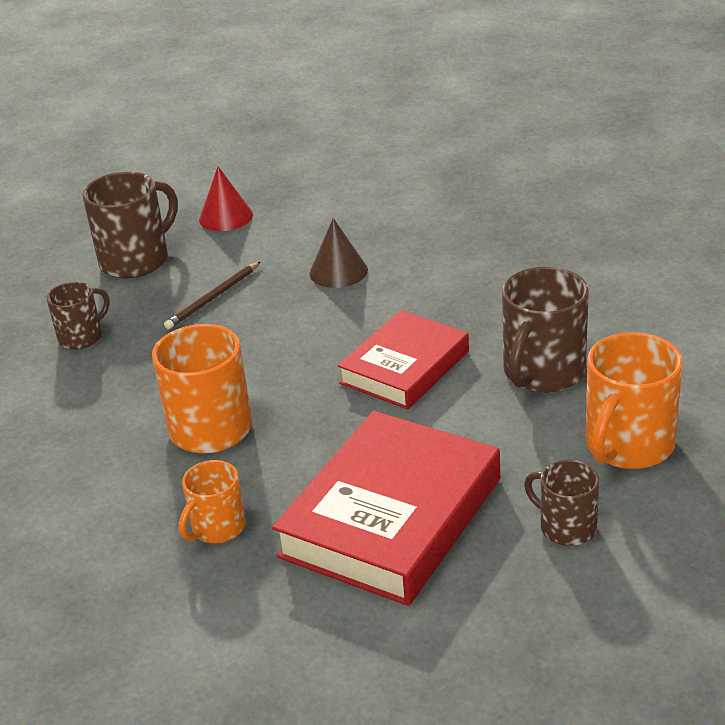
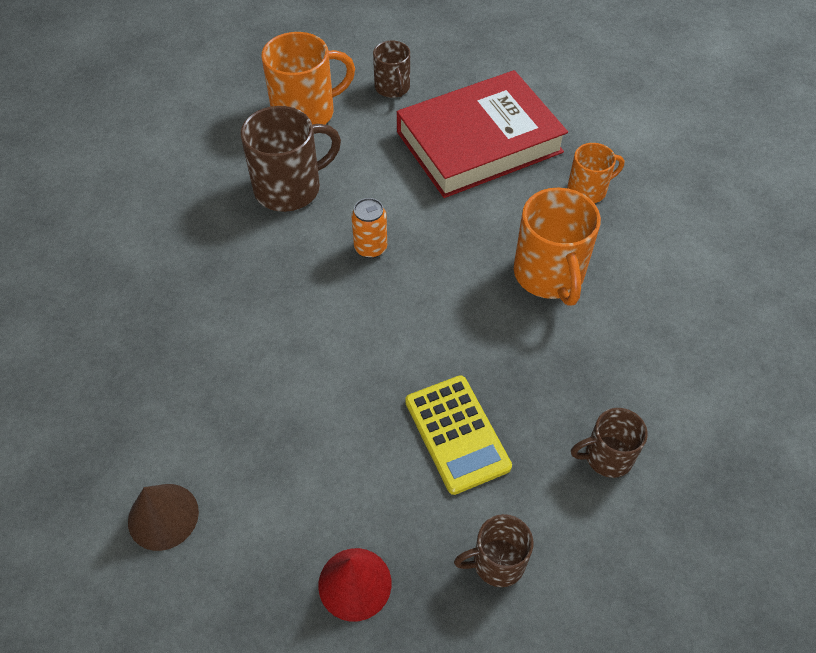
camera: 150 degrees left, 20 degrees up
(136, 260) = (497, 562): brown mug -> brown mug, size x0.59
(213, 298) = (457, 434): brown pencil -> yellow calculator
(338, 271) = (322, 395): brown cone -> brown cone (163, 516)
(404, 367) = (370, 248): red book -> orange can

